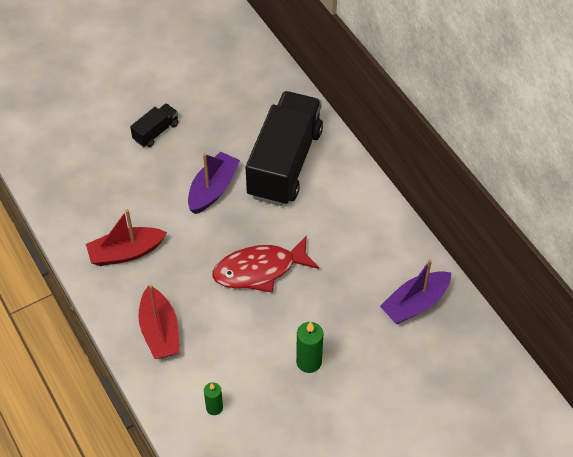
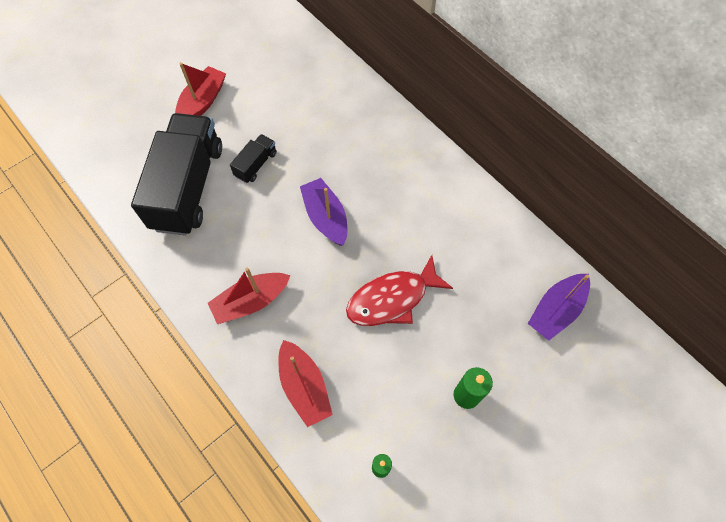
camera: 10 degrees left, 10 degrees up
(116, 66) = (202, 102): none -> red boat
(213, 189) = (326, 217): purple boat -> purple boat turned 45 degrees counterclockwise
(285, 163) = (390, 178): black truck -> black truck (188, 187)

